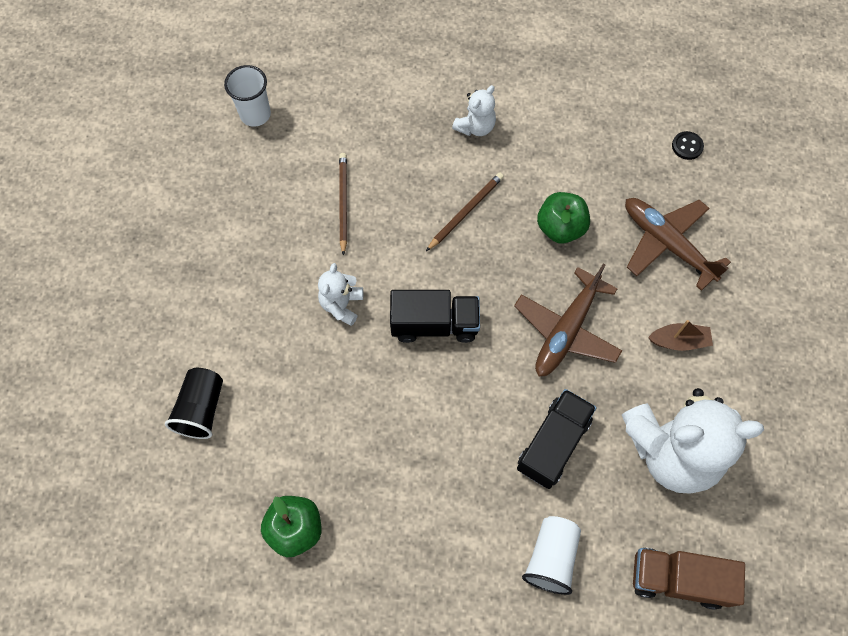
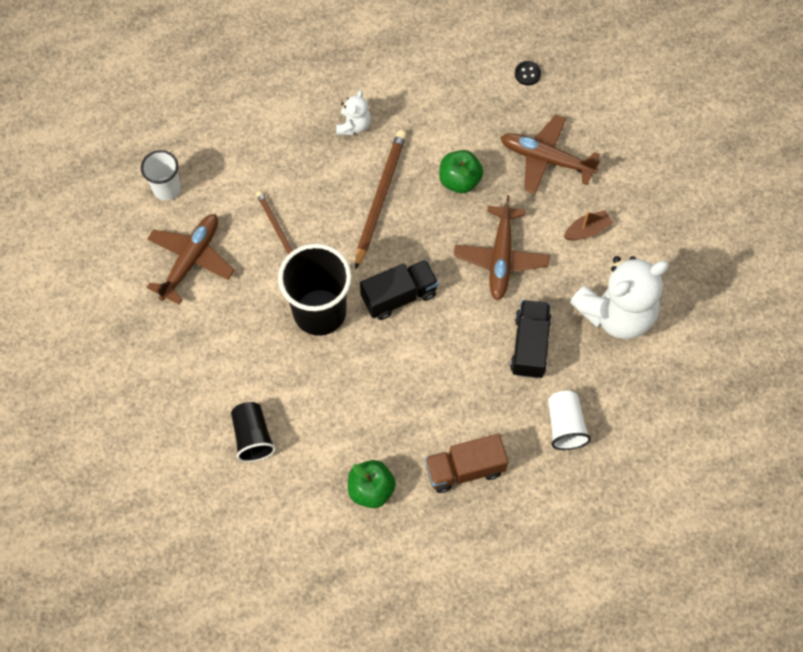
camera: 25 degrees left, 0 degrees up
(239, 195) = (190, 260): none -> brown plane
(341, 305) = (319, 312): white teddy bear -> black cup
(465, 212) = (380, 198): brown pencil -> brown pencil, size x1.60
(678, 579) = (659, 400): brown truck -> brown truck (465, 469)

